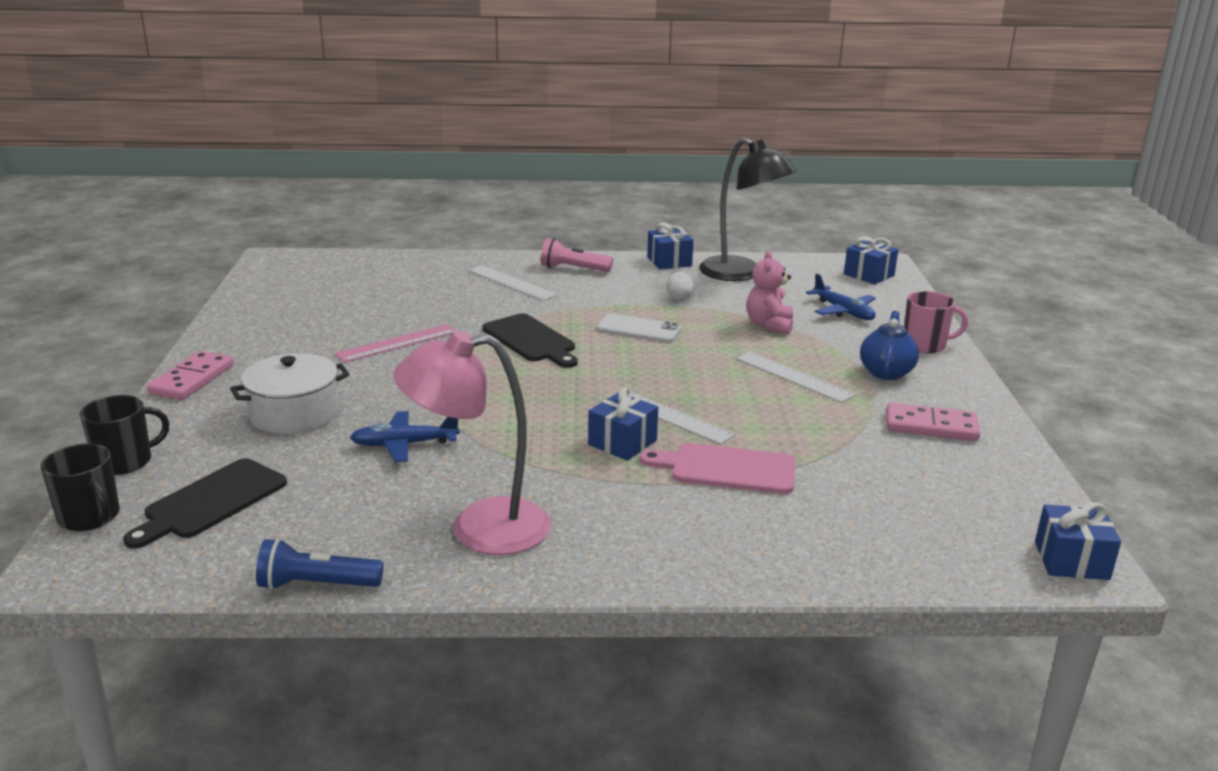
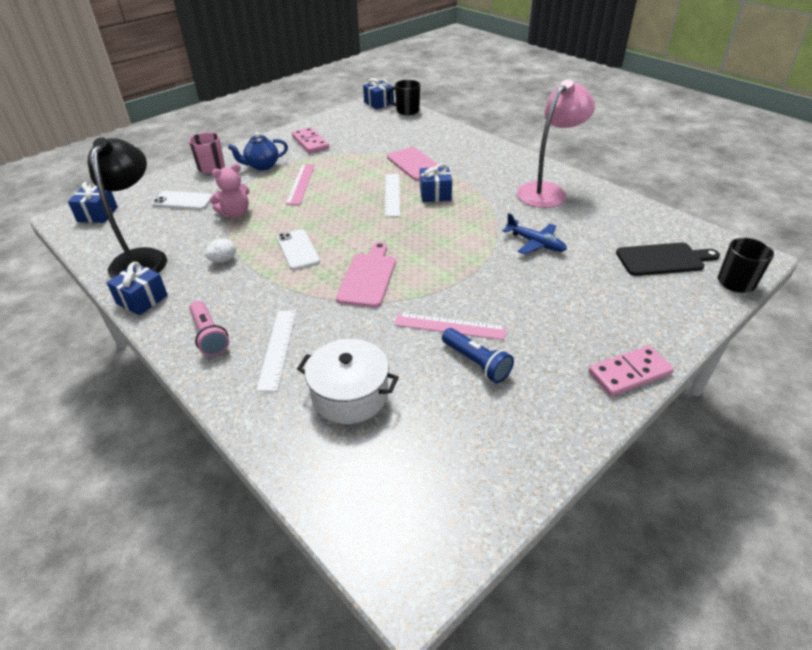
camera: 130 degrees left, 15 degrees up
(125, 461) = (706, 312): black mug -> black mug (407, 110)
(294, 414) = (577, 296): white pot -> white pot (350, 395)
(316, 585) = (635, 201): blue flashlight -> blue flashlight (476, 363)
(479, 528) = (547, 191): pink lamp -> pink lamp turned 90 degrees counterclockwise
(531, 340) = (368, 277): black cutting board -> pink cutting board
(794, 376) = (300, 183): white ruler -> pink ruler
(843, 311) = (183, 201): blue plane -> white phone

